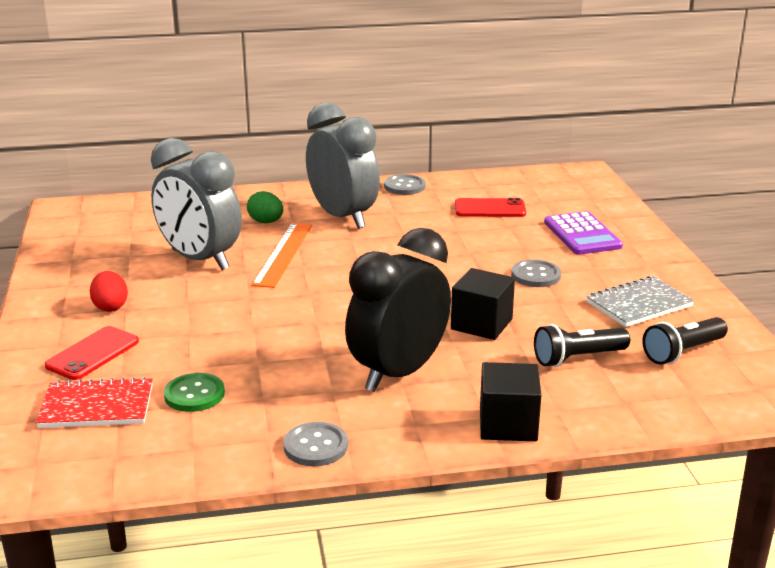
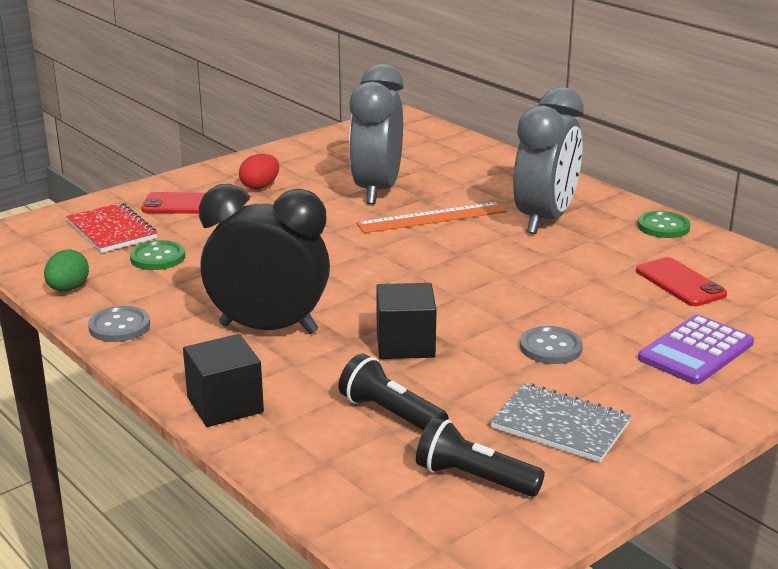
camera: 60 degrees right, 0 degrees up
(266, 222) = (485, 192): green egg -> green egg (68, 289)
(404, 186) = (663, 227): grey button -> green button

